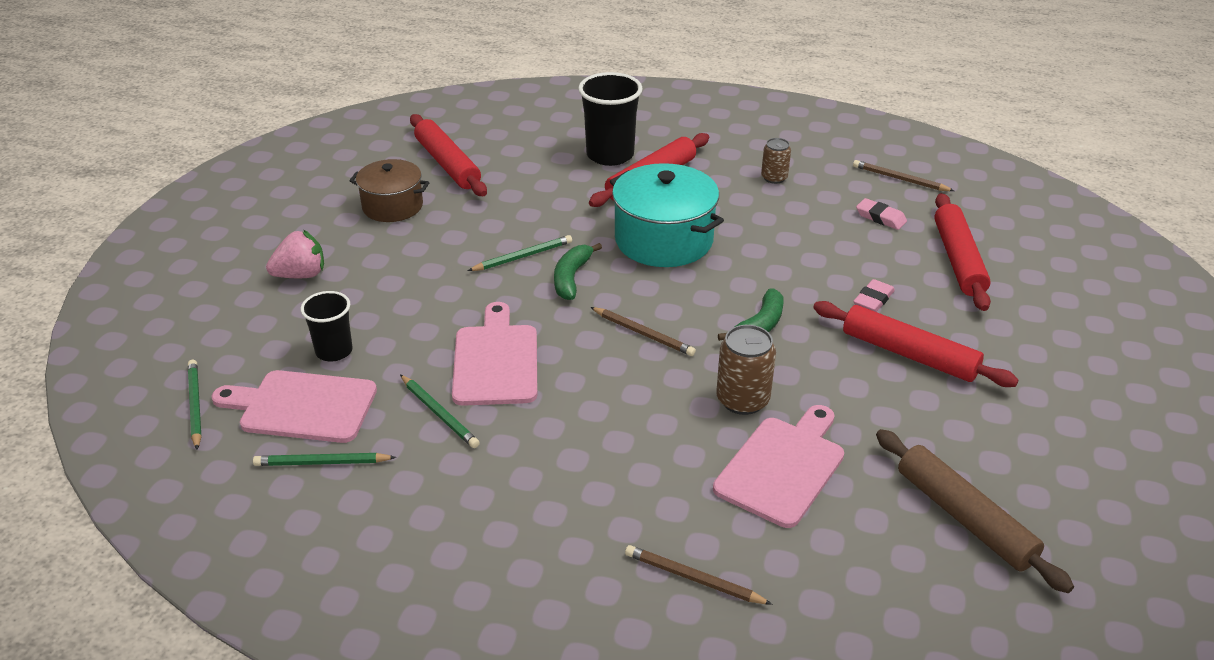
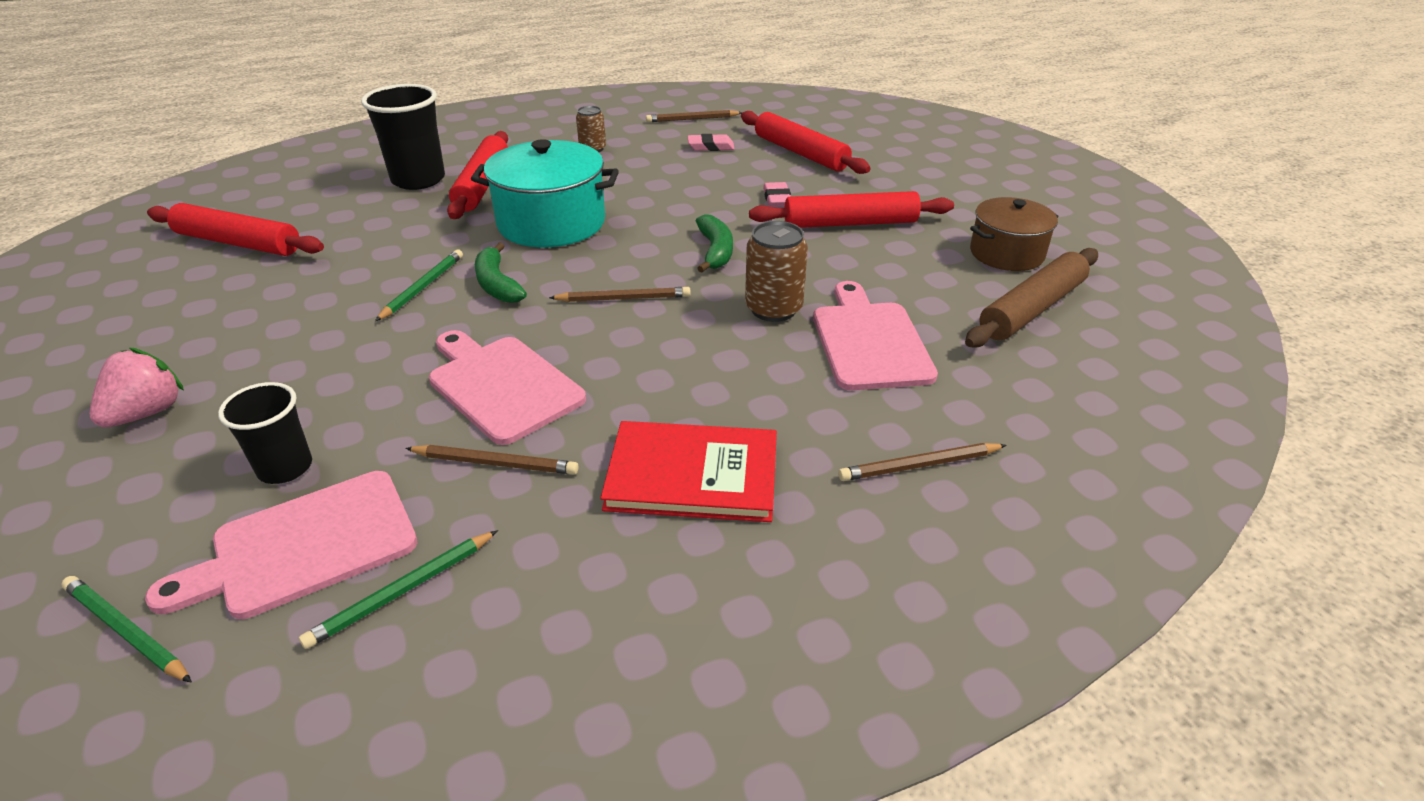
camera: 40 degrees left, 0 degrees up
(392, 206) = (207, 301): brown pot -> brown pot (1006, 253)
(439, 413) = (495, 463): green pencil -> brown pencil
(540, 491) = (692, 475): none -> red book
(964, 517) = (1032, 309): brown rolling pin -> brown rolling pin turned 60 degrees counterclockwise

